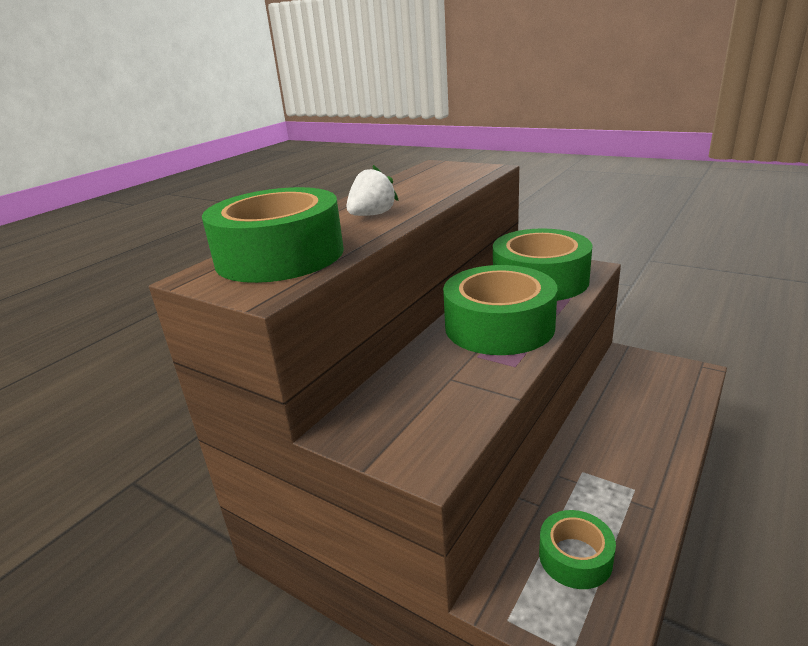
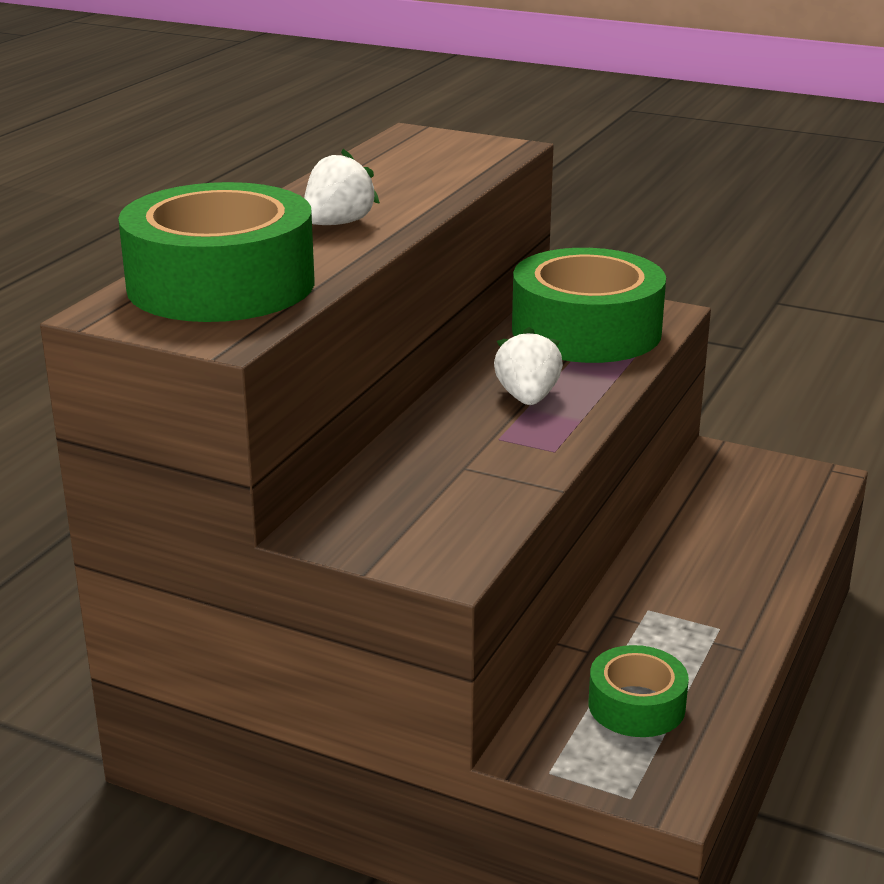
camera: 10 degrees left, 0 degrees up
(499, 326) = (527, 398): green tape -> white strawberry

